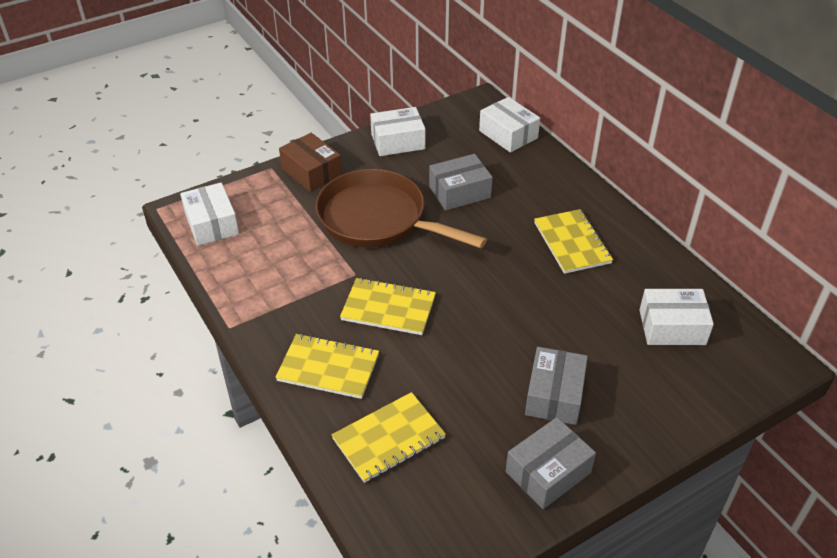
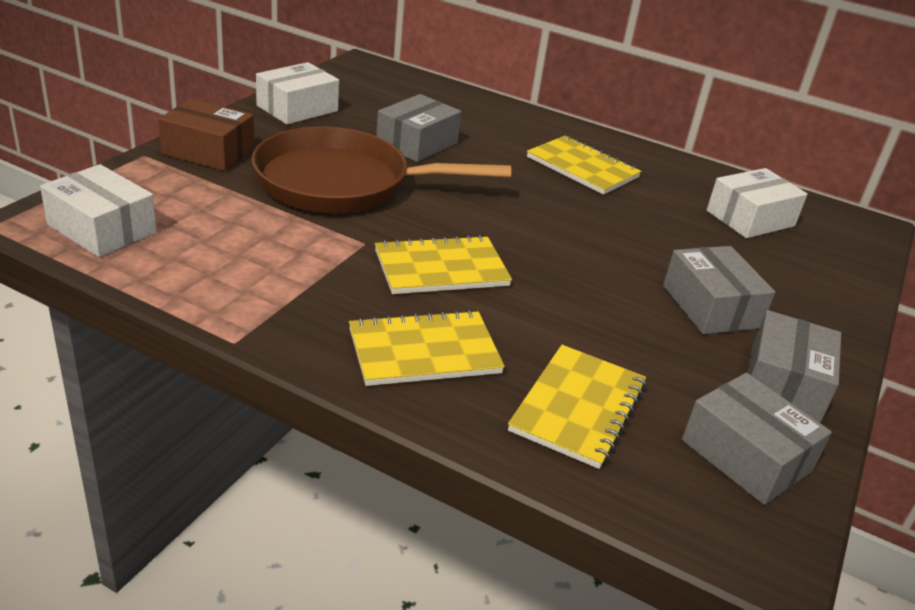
camera: 35 degrees left, 10 degrees down
(466, 511) = (746, 455): none -> grey box
(508, 134) = (421, 87): white box -> none

